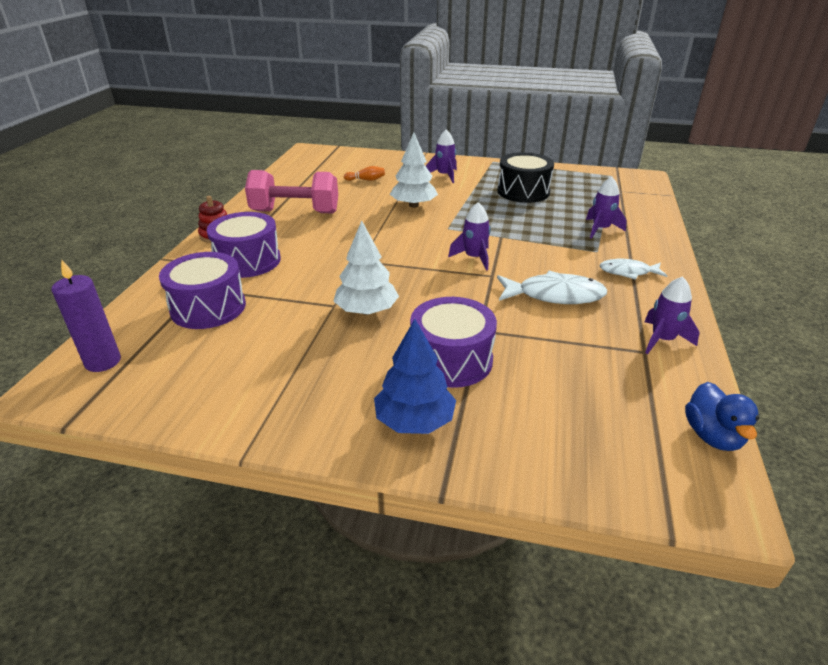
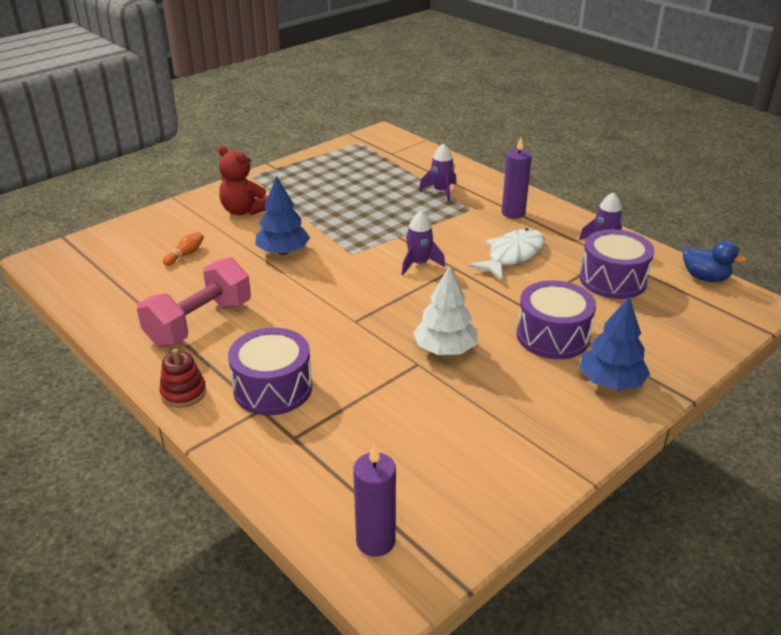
camera: 55 degrees left, 0 degrees up
(208, 307) = (341, 441): purple drum -> purple drum (612, 280)
(413, 205) = (283, 252): white tree -> blue tree
(444, 175) = (244, 211): purple rocket -> red teddy bear
(523, 191) = (334, 190): black drum -> none
(628, 272) = (513, 213): white fish -> purple candle

